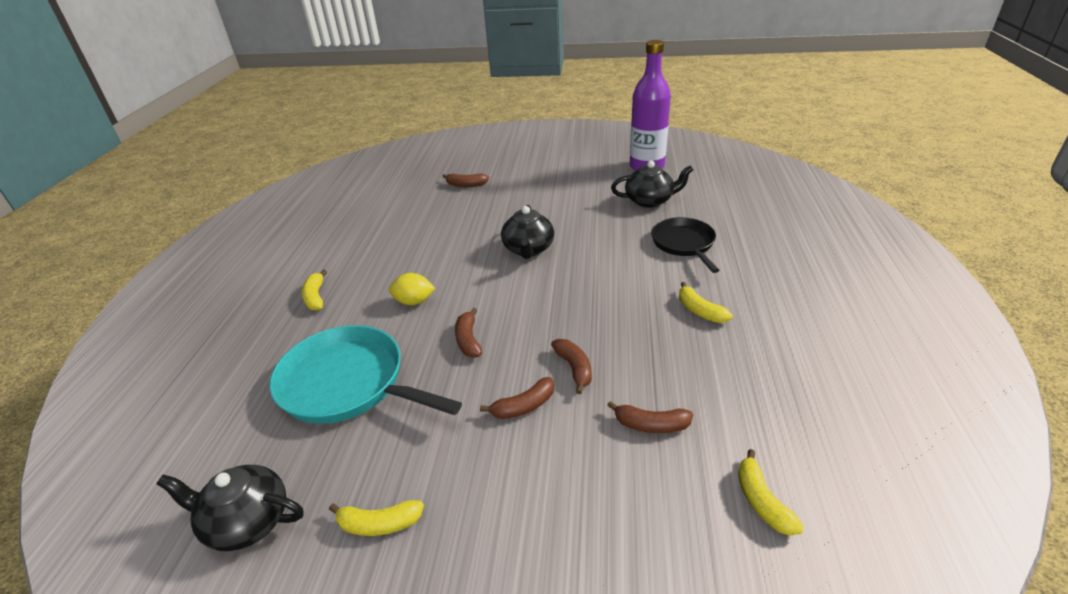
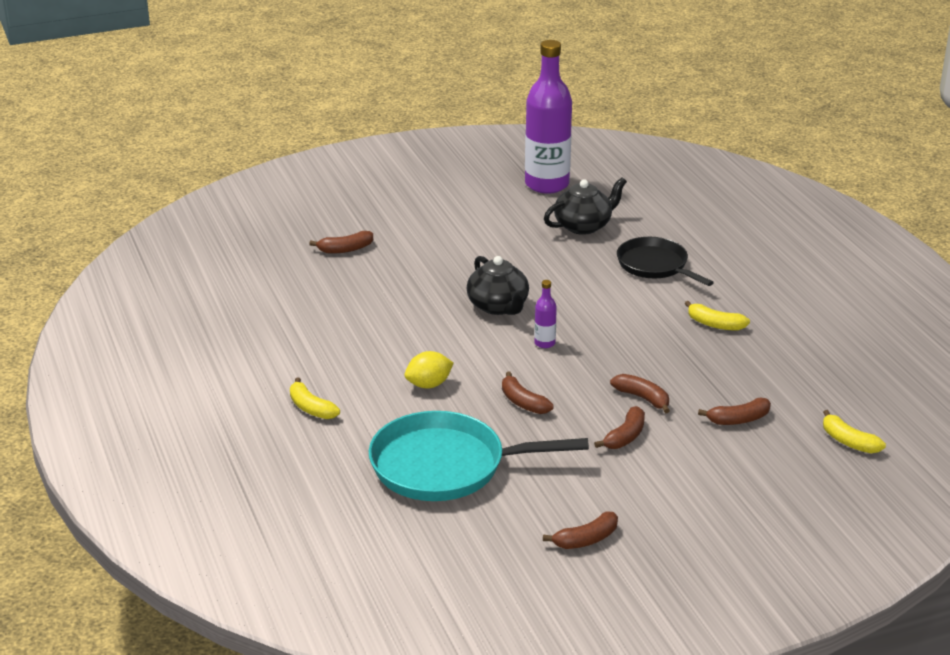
camera: 30 degrees left, 5 degrees down
(247, 521) = (475, 573): black teapot -> none
(379, 524) = (586, 539): yellow banana -> brown banana
(535, 289) = (544, 343): none -> purple bottle

